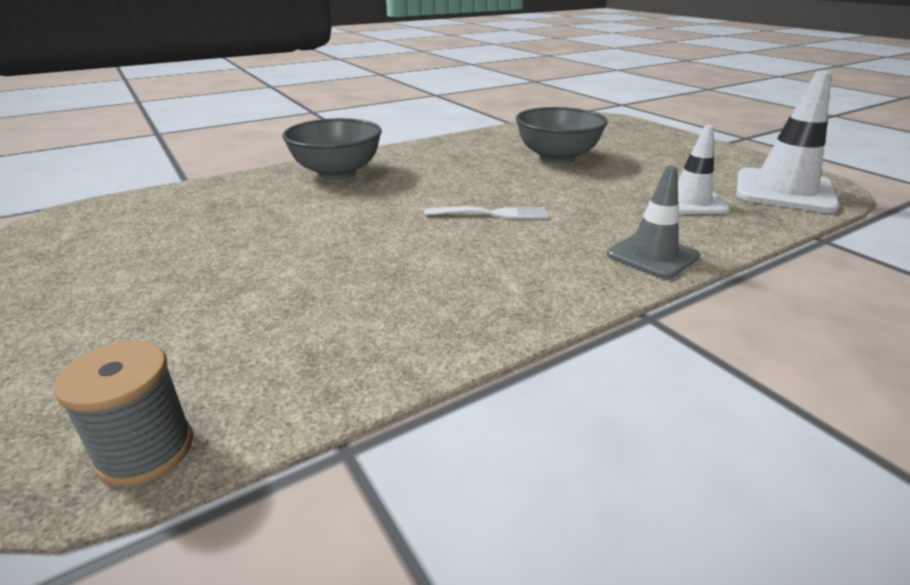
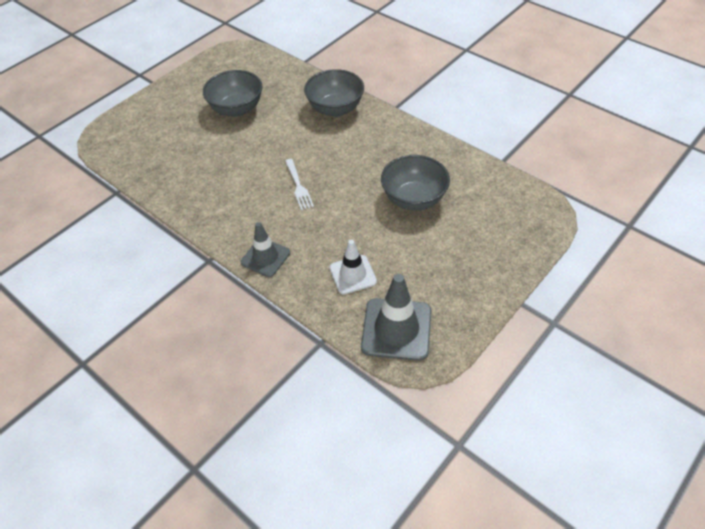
camera: 75 degrees right, 20 degrees up
(145, 450) = (108, 151): grey spool -> none
(232, 241) = (237, 109): none -> grey bowl
(784, 191) = (396, 329): white traffic cone -> grey traffic cone

